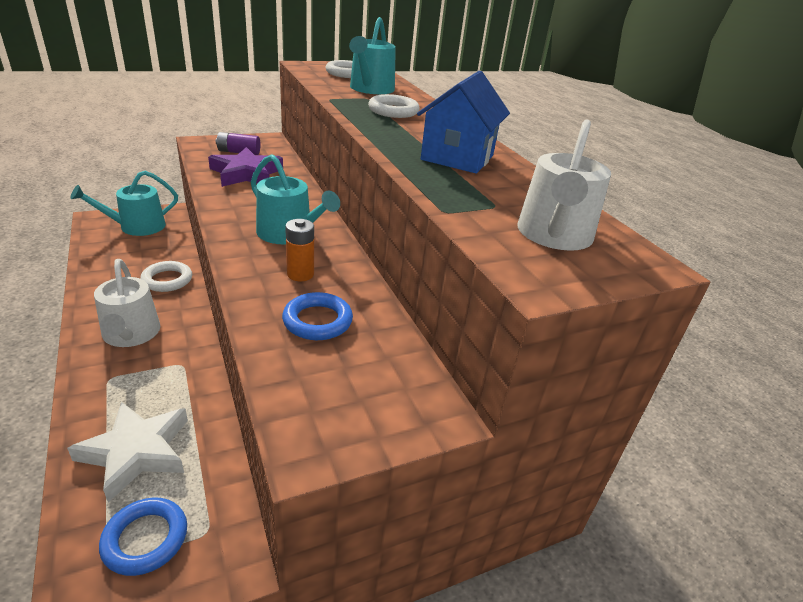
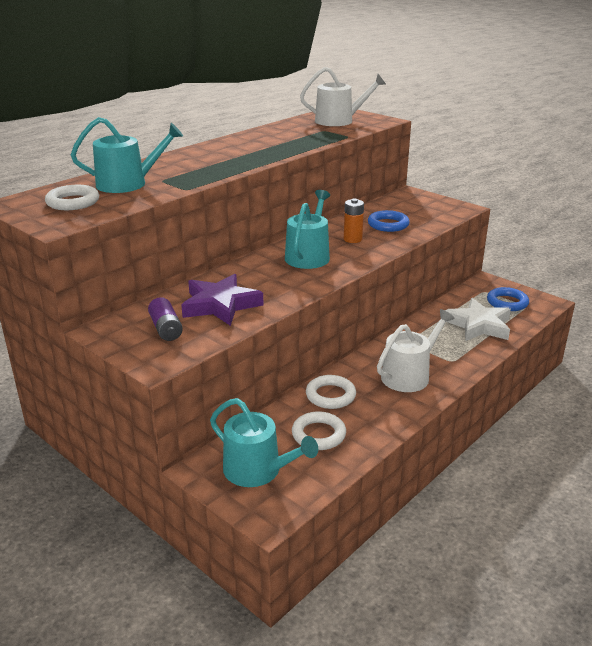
camera: 110 degrees left, 5 degrees down
(393, 111) = (189, 167): white ring -> white ring (318, 434)
(457, 157) = (266, 142): blue house -> none

